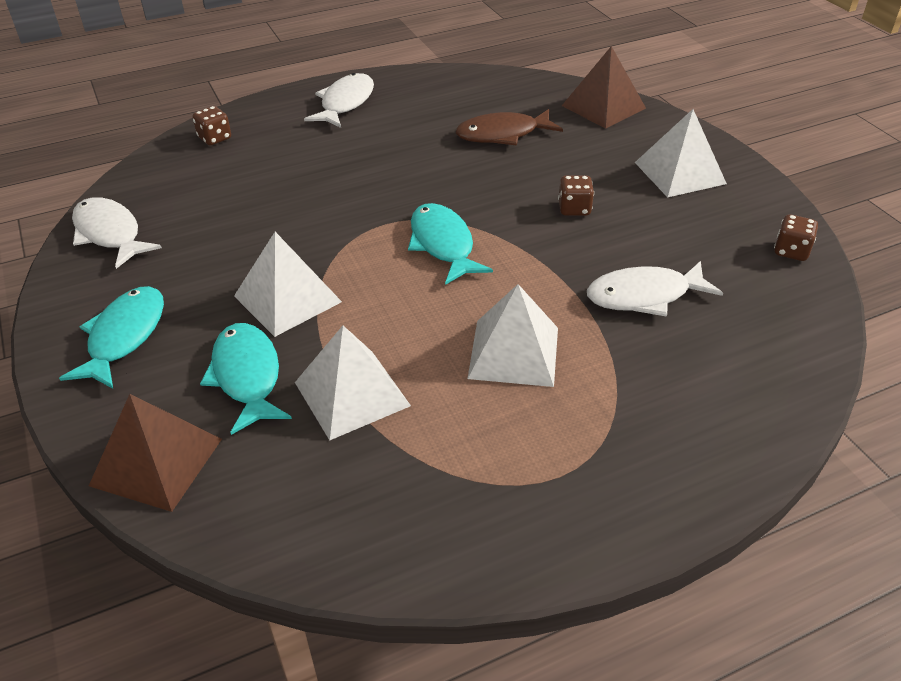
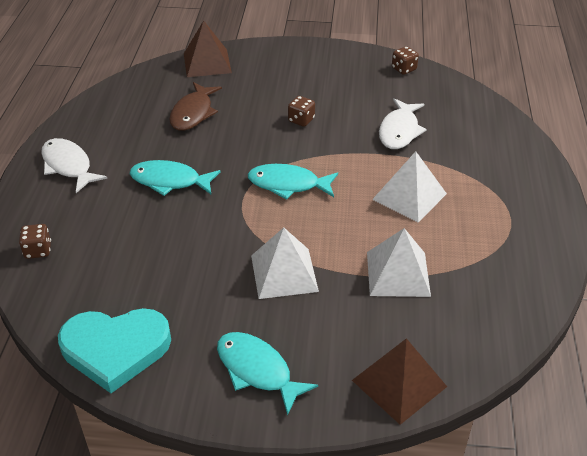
camera: 60 degrees left, 0 degrees up
(110, 234) = (115, 349): white fish -> turquoise heart
(247, 376) = (348, 316): turquoise fish -> turquoise fish (170, 181)
(679, 173) = (304, 69): white pyramid -> none

